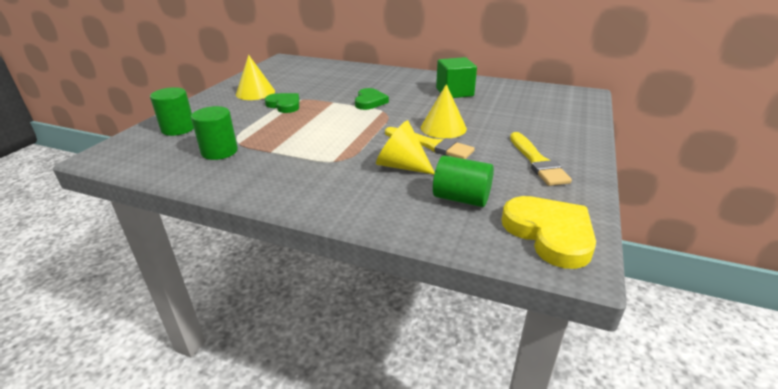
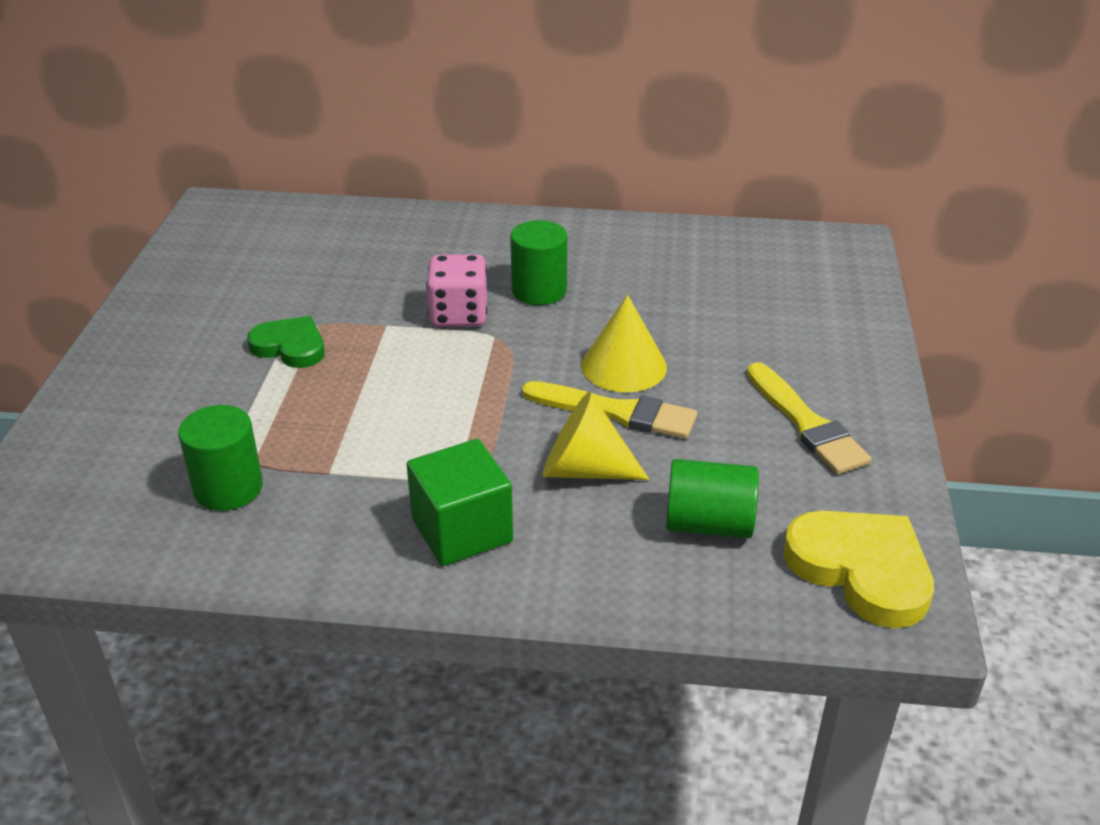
camera: 15 degrees left, 5 degrees up
(178, 129) = (105, 442): green cylinder -> green cylinder (539, 291)
(255, 92) = (208, 318): yellow cone -> none
(370, 102) = (459, 315): green heart -> pink dice
(454, 92) = (612, 267): green cube -> green cube (462, 530)

